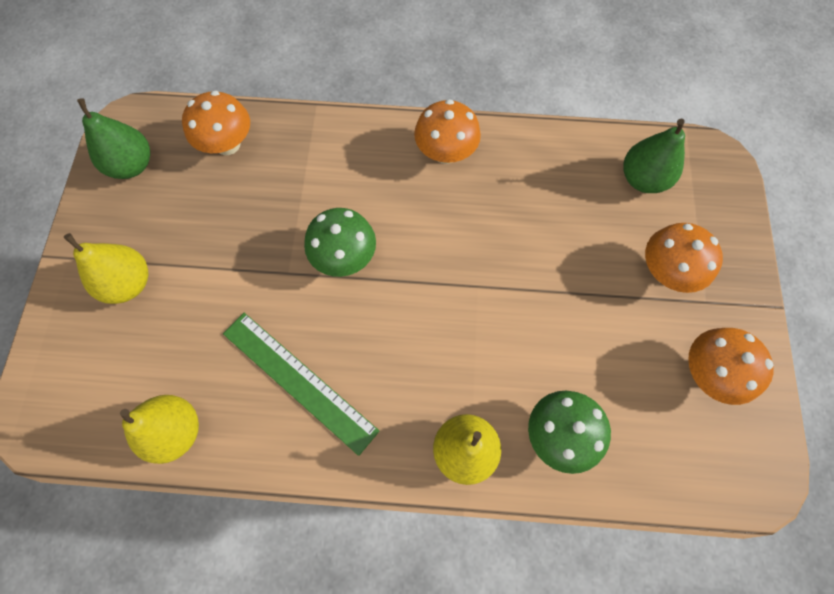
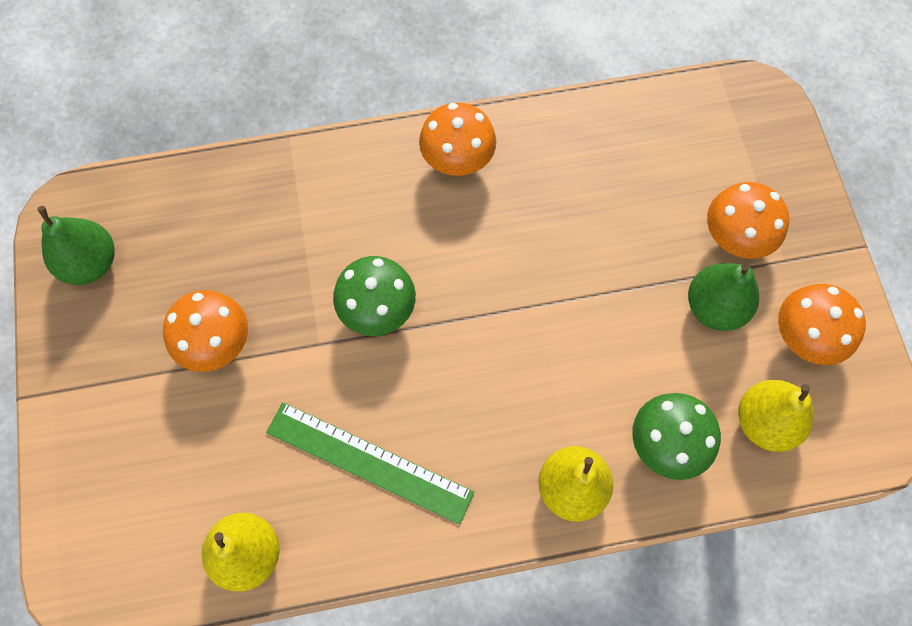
camera: 15 degrees left, 0 degrees up
(129, 283) = (136, 403): yellow pear -> yellow pear (764, 422)
(228, 144) = (198, 210): orange mushroom -> orange mushroom (216, 343)
(642, 179) = (685, 138): green pear -> green pear (714, 307)

